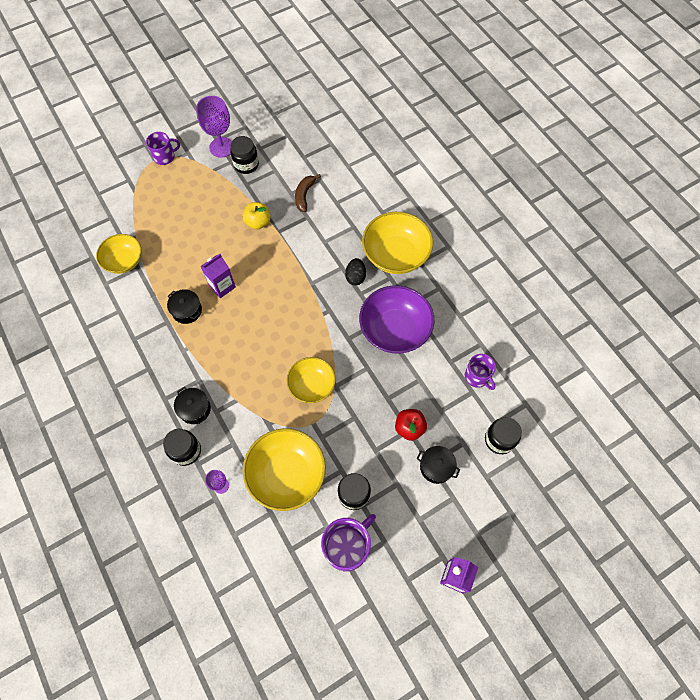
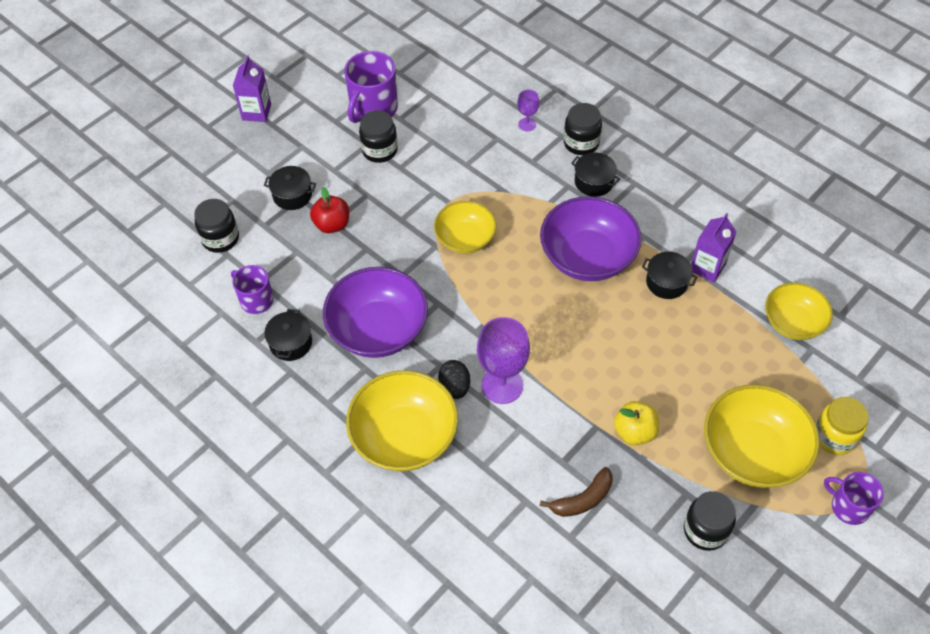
camera: 165 degrees right, 10 degrees down
(147, 191) = (834, 436): none -> yellow jar
(165, 157) = (848, 506): purple mug -> purple mug turned 75 degrees clockwise
(222, 147) = (765, 553): purple goblet -> purple goblet (502, 385)
(222, 286) = (637, 325): purple carton -> purple carton (707, 267)
(230, 345) = (587, 257): none -> purple bowl
(286, 474) = (460, 149): yellow bowl -> yellow bowl (753, 452)
(304, 195) = (582, 499): brown banana -> brown banana turned 60 degrees clockwise
(456, 336) = (291, 343): none -> black pot

